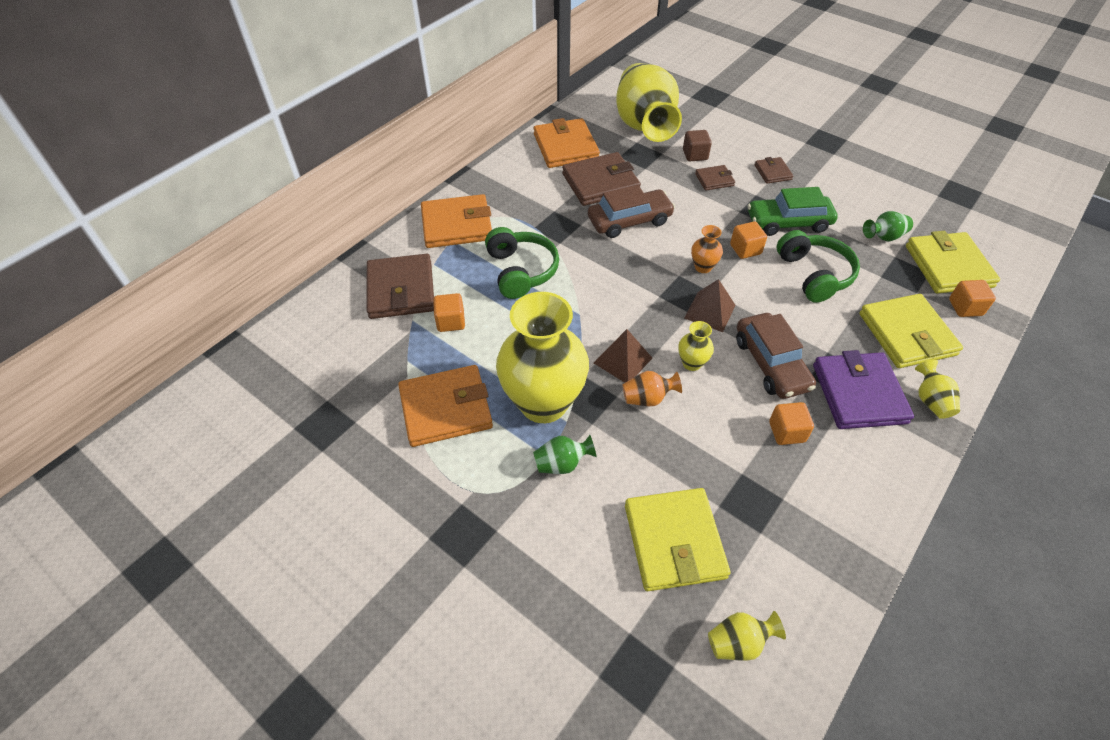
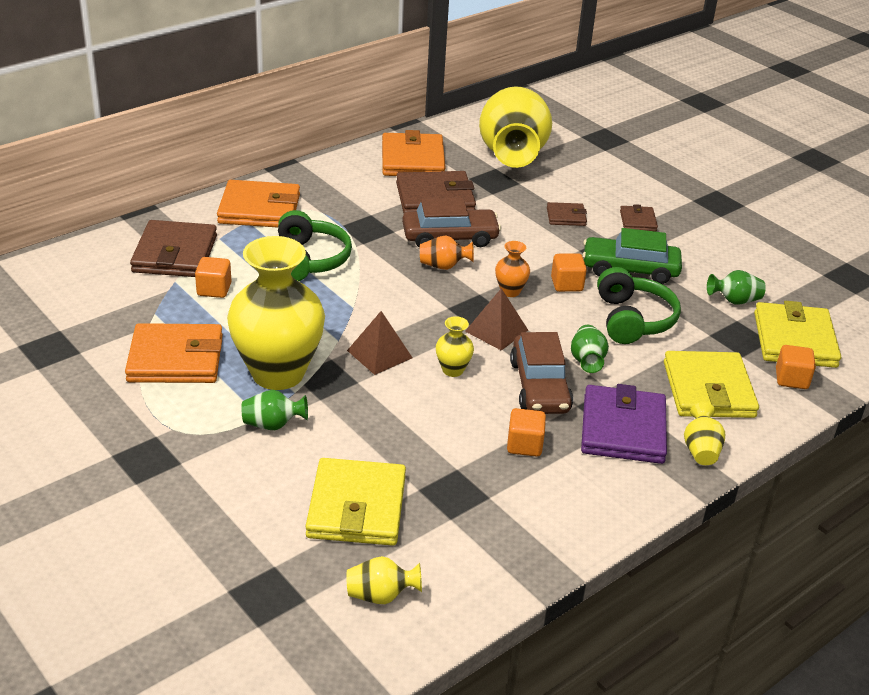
camera: 10 degrees right, 15 degrees down
(648, 398) = (389, 390): orange vase -> orange vase (443, 266)
(695, 155) = (556, 191): brown cube -> none
(797, 327) = (587, 361): none -> green vase

